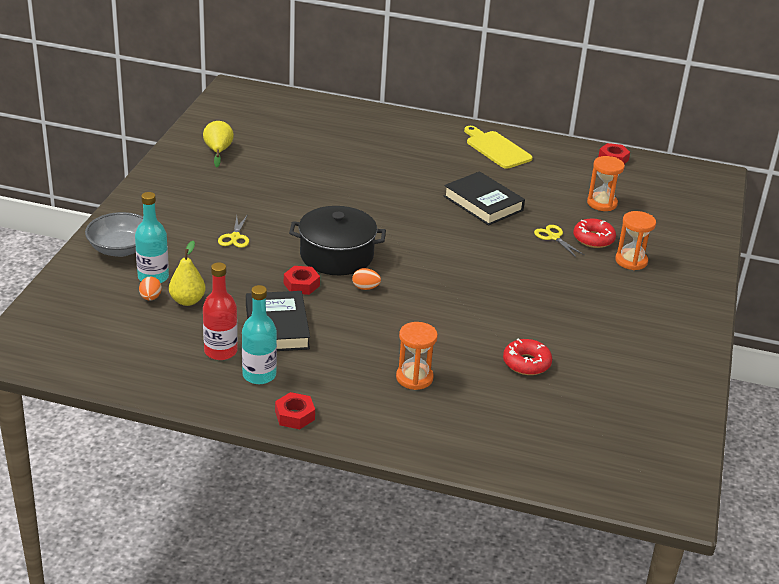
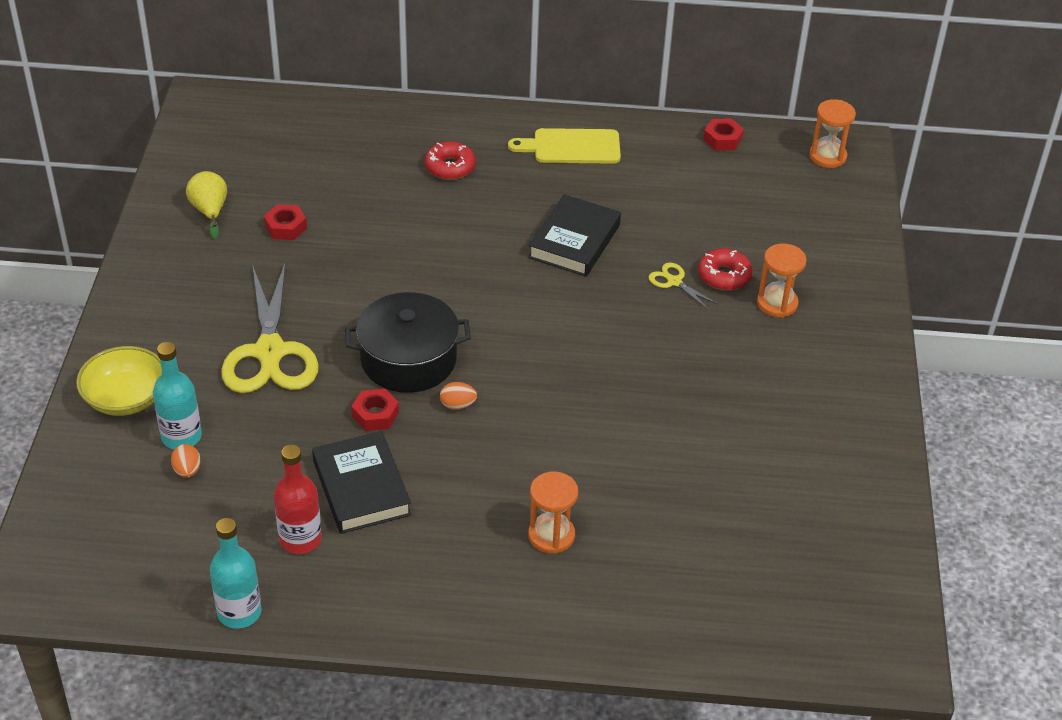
camera: 10 degrees left, 10 degrees up
(121, 249) = (126, 398): grey bowl -> yellow bowl
(187, 301) = (236, 467): yellow pear -> none
(235, 237) = (270, 352): yellow scissors -> yellow scissors, size x2.32
(259, 375) = (358, 567): turquoise bottle -> turquoise bottle (239, 612)
(294, 415) = (418, 621): red nut -> red nut (285, 227)
(483, 203) = (574, 241): black book -> black book turned 75 degrees clockwise
(496, 149) = (572, 147): yellow cutting board -> yellow cutting board turned 45 degrees counterclockwise
(526, 363) = (682, 487): red donut -> red donut (450, 167)
(602, 203) = (723, 216): orange hourglass -> orange hourglass (827, 156)

